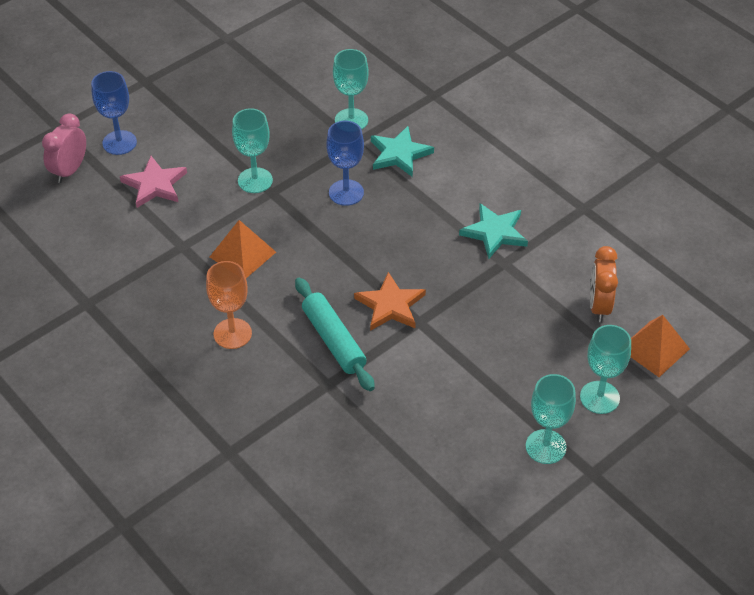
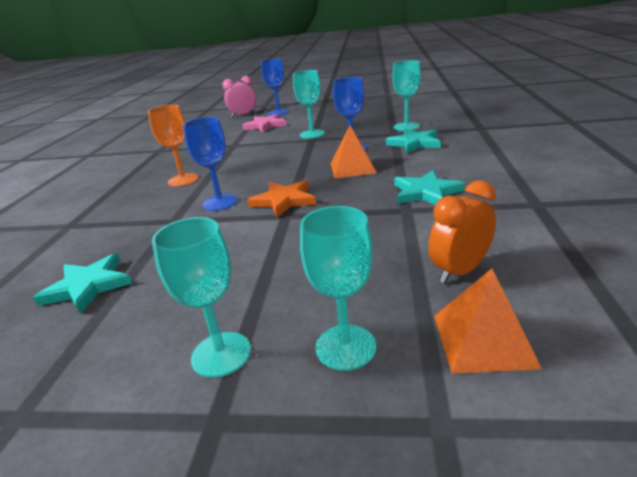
camera: 50 degrees right, 20 degrees down
(242, 254) = (252, 155): orange pyramid -> orange pyramid (352, 168)
(333, 340) = (220, 202): turquoise rolling pin -> blue goblet
(380, 476) = (88, 286): none -> turquoise star

